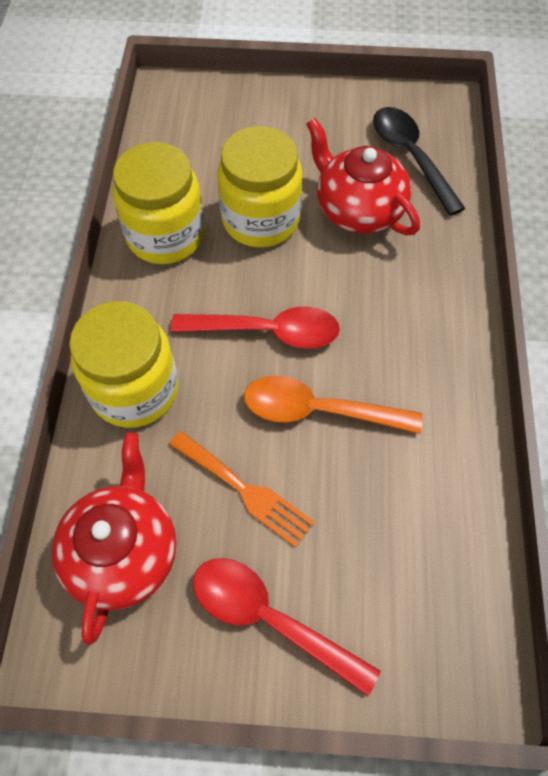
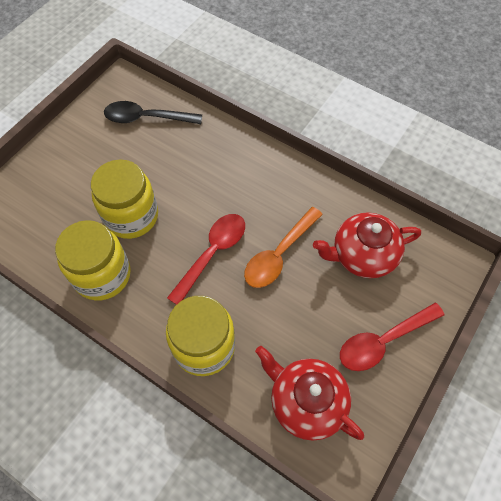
camera: 60 degrees left, 0 degrees up
(245, 491) = (305, 317): orange fork -> none
(358, 209) = (163, 163): red teapot -> red teapot (362, 255)

